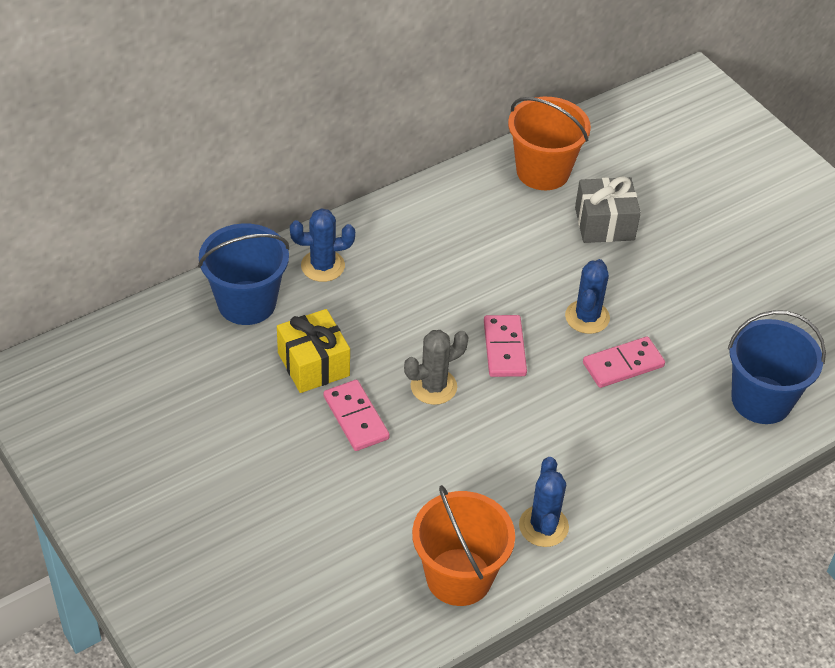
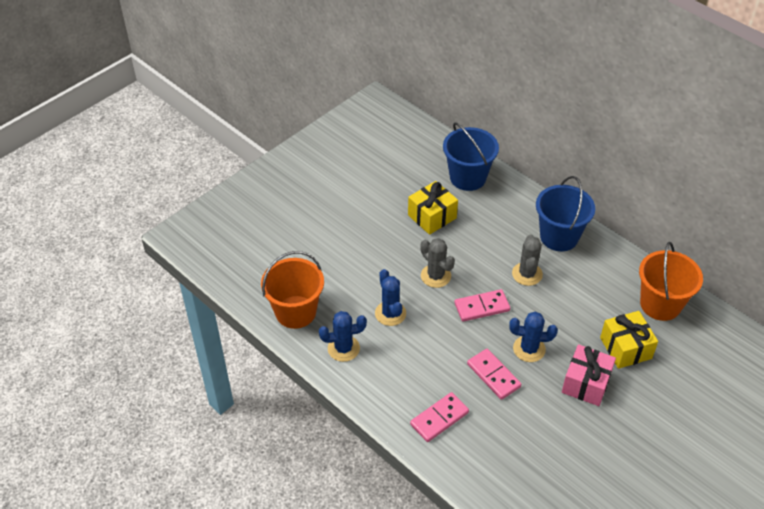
camera: 80 degrees right, 0 degrees up
(323, 266) = (513, 205): blue cactus -> blue cactus (390, 313)
(356, 417) = (398, 243): pink domino -> pink domino (439, 418)
(458, 285) = (527, 274): none -> grey cactus
(604, 224) = (625, 348): grey gift -> yellow gift
(652, 276) = (586, 383): none -> pink gift
(761, 400) = (493, 465): blue bucket -> blue bucket (559, 237)

